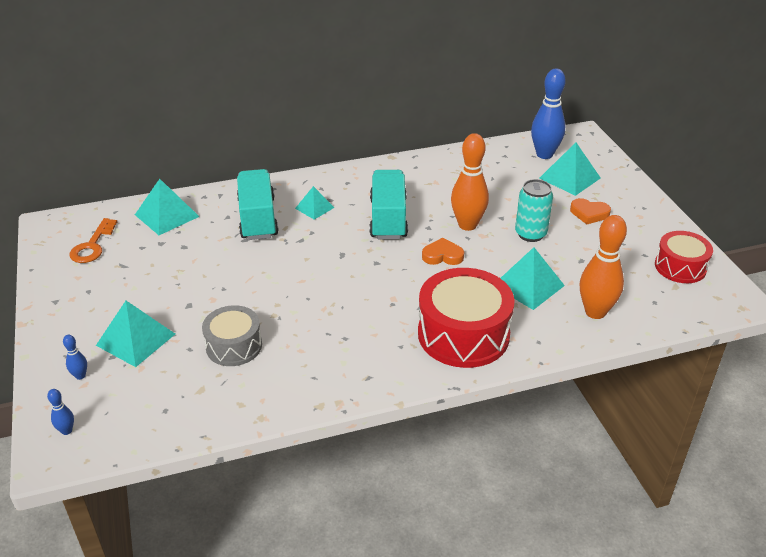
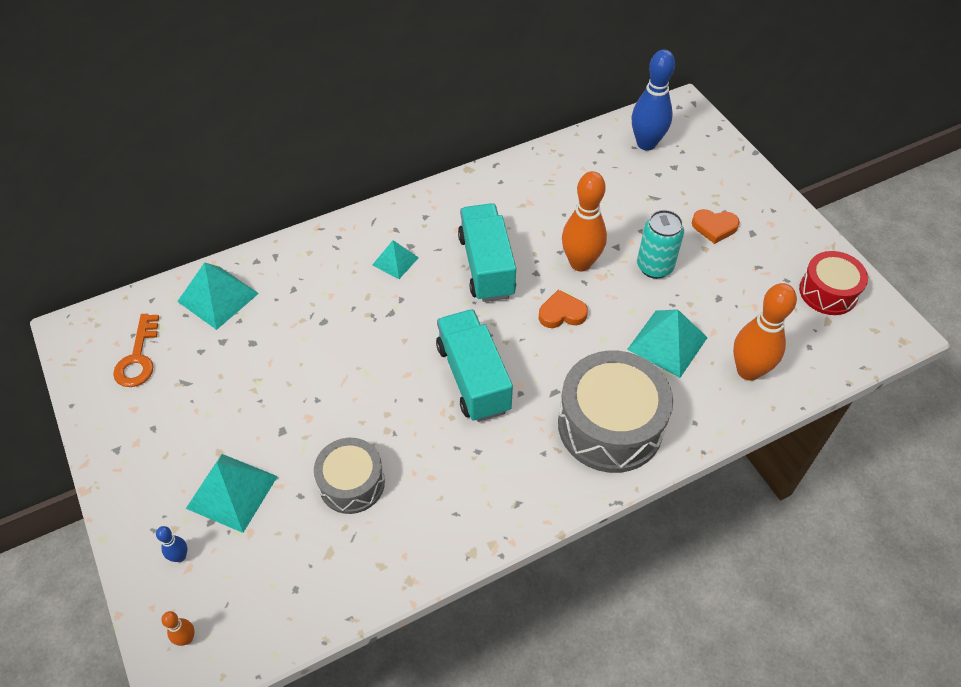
camera: 10 degrees left, 15 degrees up
(67, 431) = (187, 638): blue bowling pin -> orange bowling pin
(258, 219) = (331, 287): turquoise truck -> turquoise truck (473, 378)
(463, 334) = (610, 425): red drum -> grey drum
(569, 178) = (682, 176): turquoise pyramid -> none

